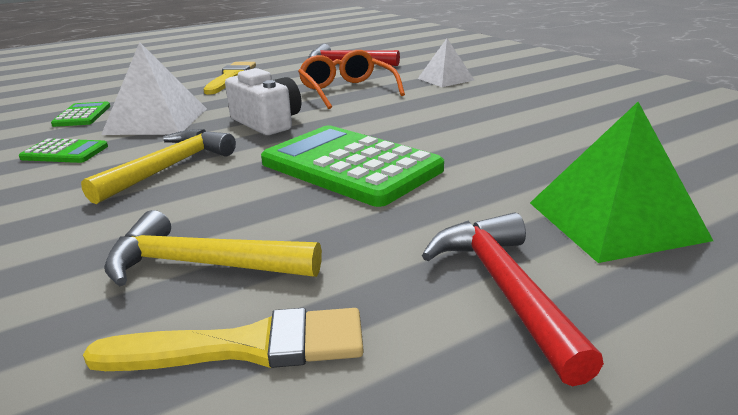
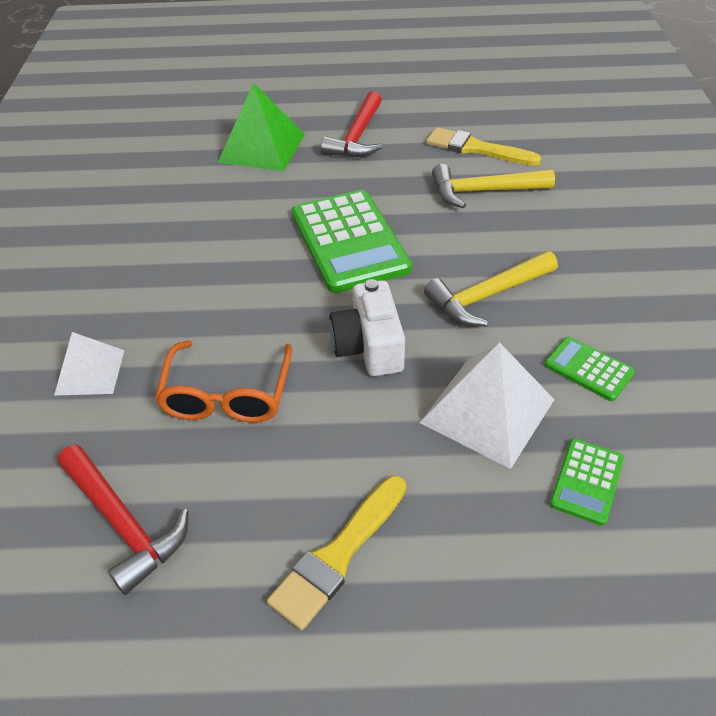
camera: 150 degrees left, 20 degrees up
(202, 265) = (484, 191): yellow hammer -> yellow hammer turned 135 degrees clockwise

